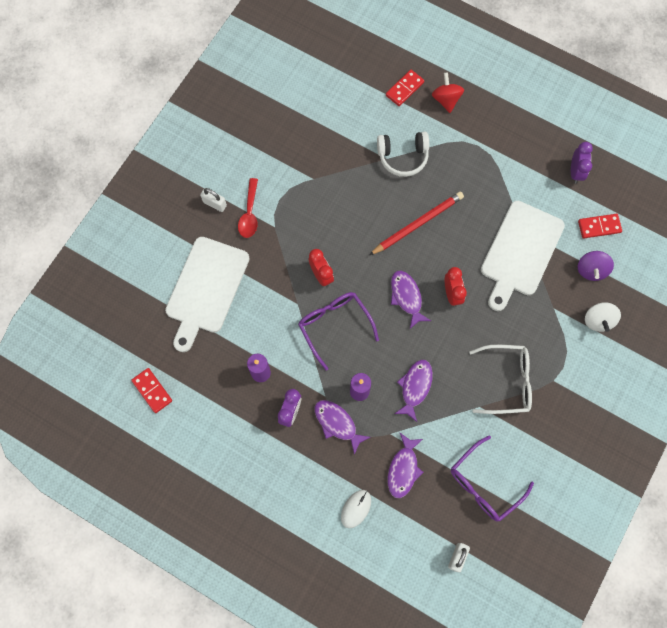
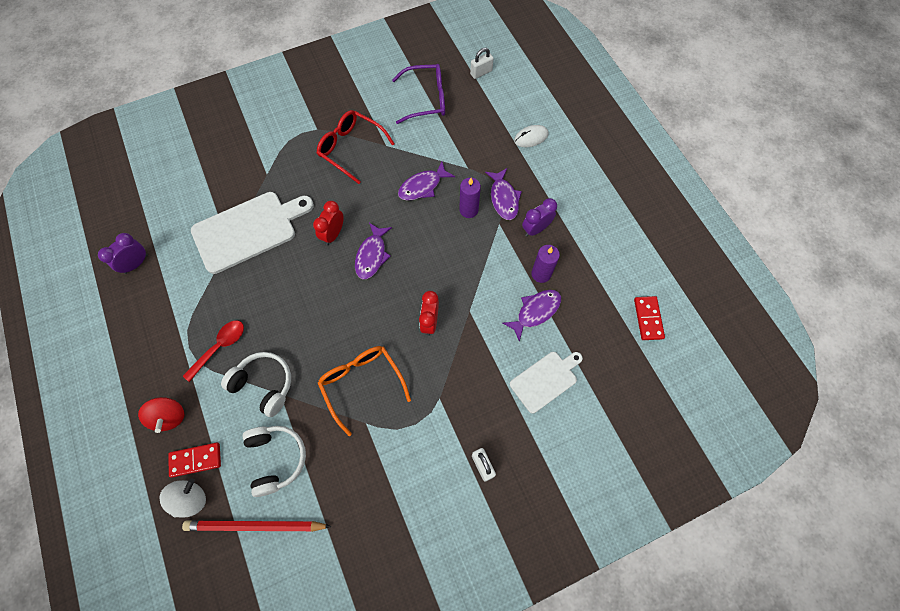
camera: 145 degrees left, 5 degrees down
(206, 289) = (545, 380): white cutting board -> white cutting board, size x0.59
(249, 213) = (454, 429): red spoon -> red spoon (220, 347)
(334, 325) = (451, 272): purple glasses -> none
(336, 201) = (362, 383): none -> orange glasses
(354, 122) = (276, 458): none -> white headphones
(403, 469) = (476, 140): purple fish -> purple fish (535, 312)
(417, 224) = (308, 310): red pencil -> red pencil (255, 526)
(446, 99) = (169, 416): red spinning top -> red spinning top turned 45 degrees counterclockwise
(507, 381) = (350, 148): white glasses -> red glasses
(591, 270) = (210, 182): purple spinning top -> none
(598, 320) = (244, 146): white spinning top -> white spinning top (190, 499)
(599, 226) = (168, 208): red domino -> none

